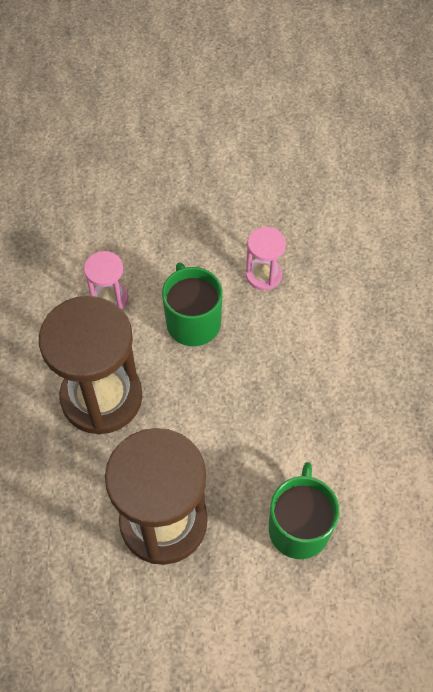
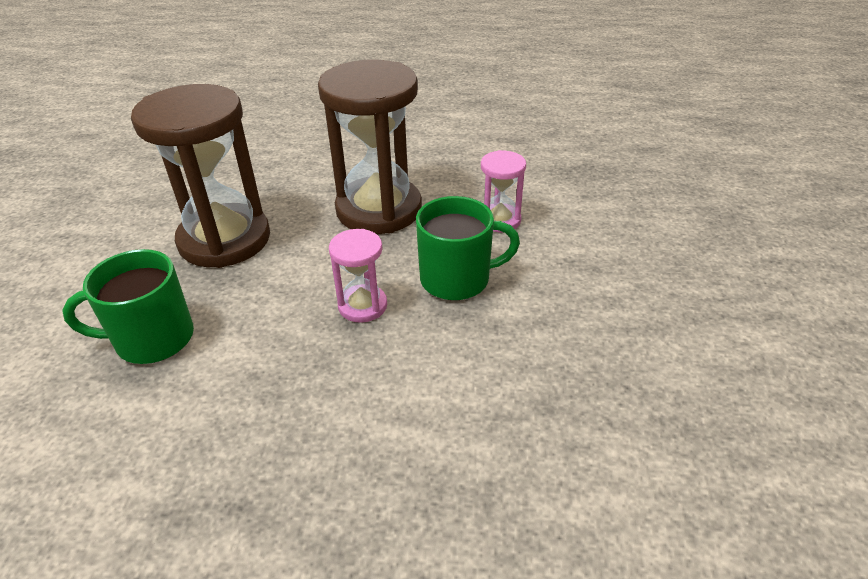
camera: 100 degrees right, 20 degrees down
(263, 275) = (521, 353): pink hourglass -> pink hourglass (362, 306)
(299, 527) = (152, 339): green mug -> green mug turned 150 degrees clockwise

